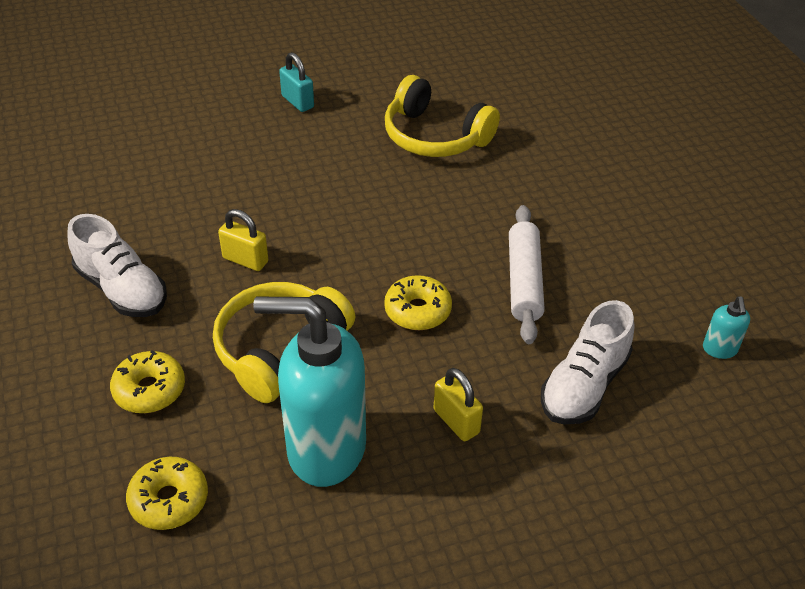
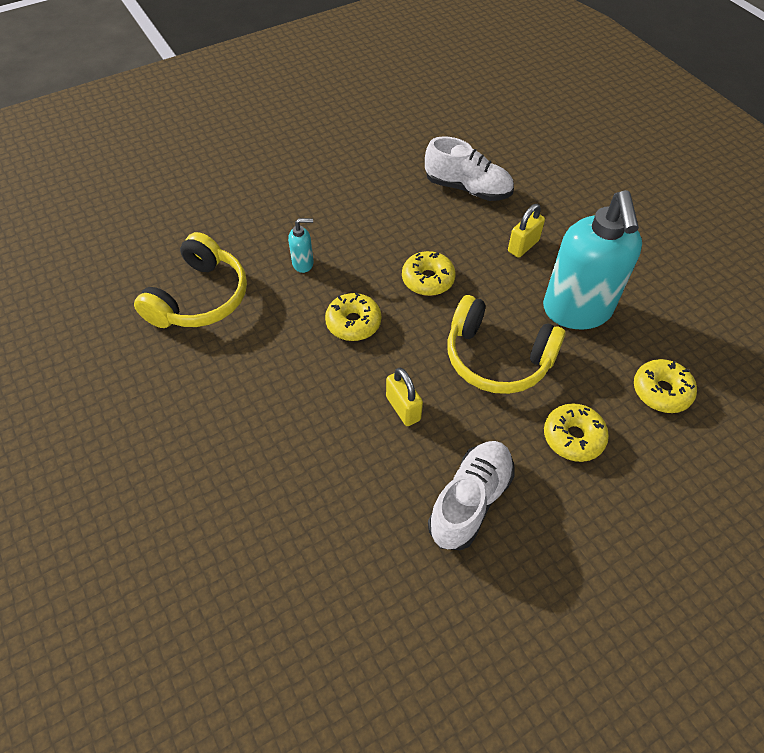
camera: 100 degrees left, 10 degrees up
(245, 260) = (403, 408): yellow padlock -> yellow padlock turned 45 degrees counterclockwise
(297, 102) = (145, 423): turquoise padlock -> none
(369, 239) = (353, 323): none -> yellow donut
(524, 281) = (378, 223): white rolling pin -> none
(719, 349) = (414, 132): turquoise soap dispenser -> turquoise soap dispenser (303, 263)

